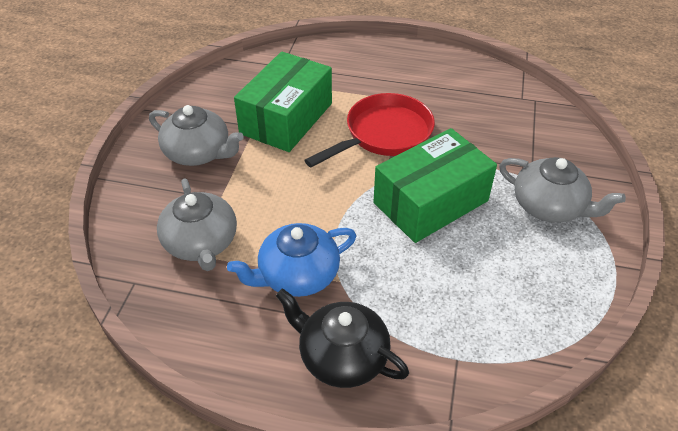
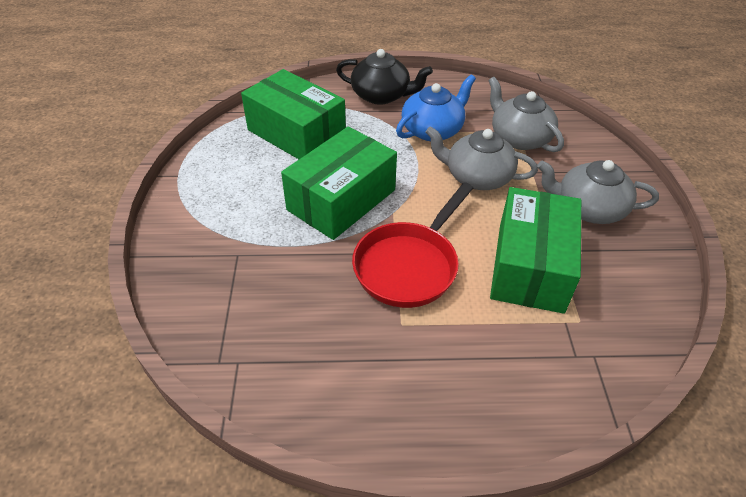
camera: 165 degrees right, 0 degrees up
(474, 303) = (296, 133): none -> green box
(549, 206) = (225, 214): grey teapot -> grey teapot (477, 177)

